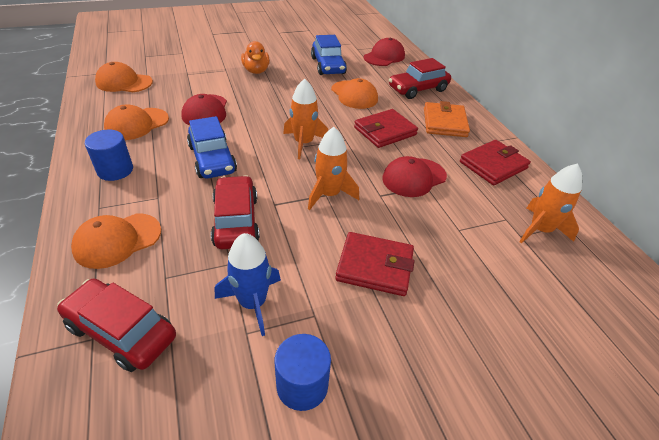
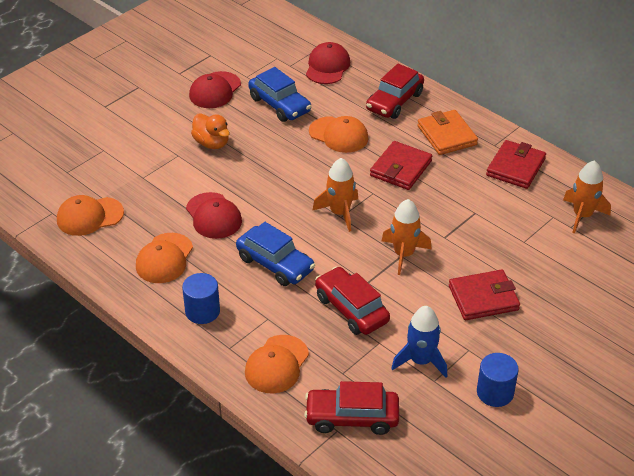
camera: 25 degrees left, 0 degrees up
(414, 177) = (459, 208): red cap -> red cap (215, 90)

